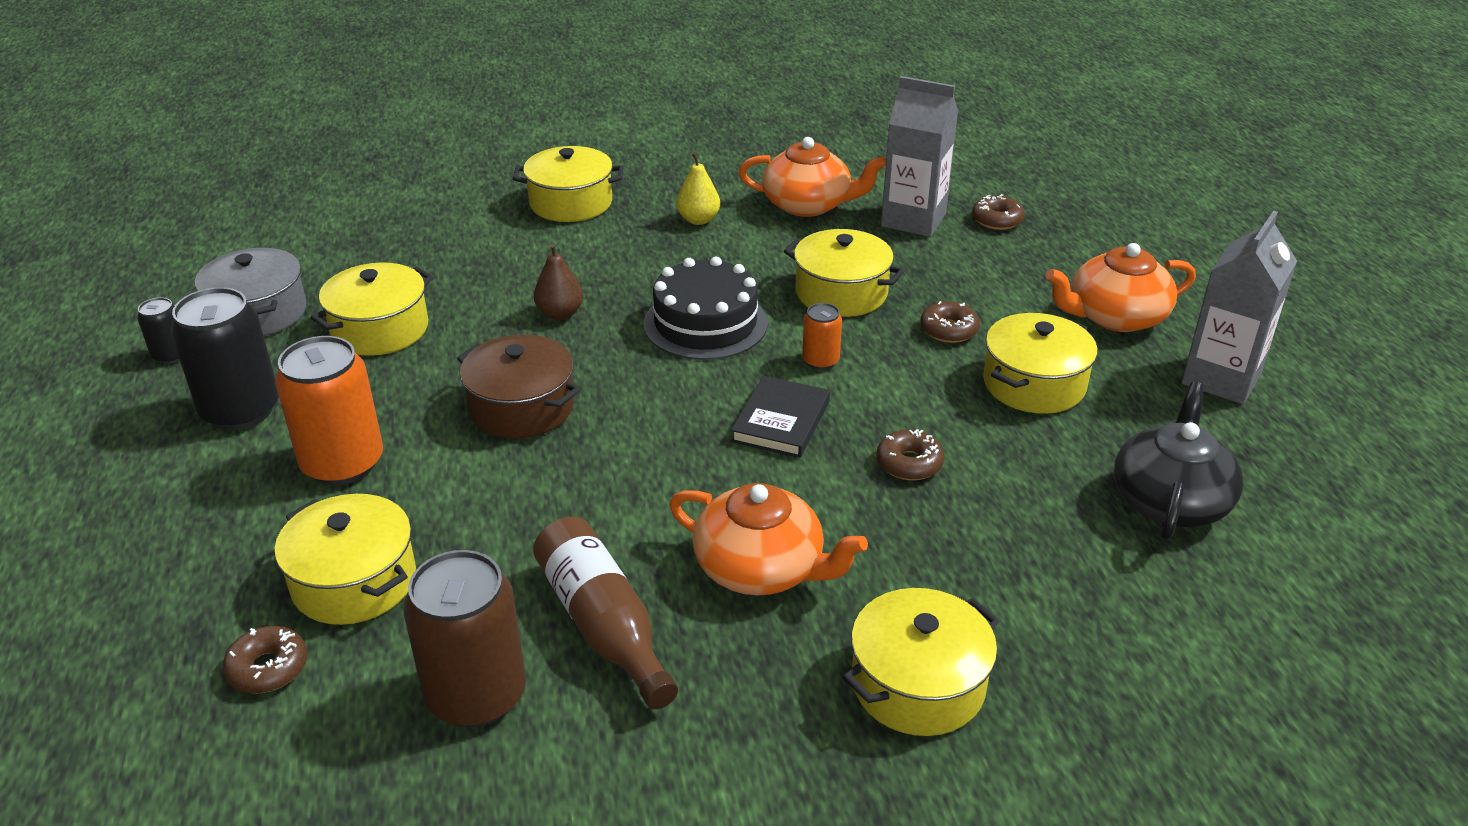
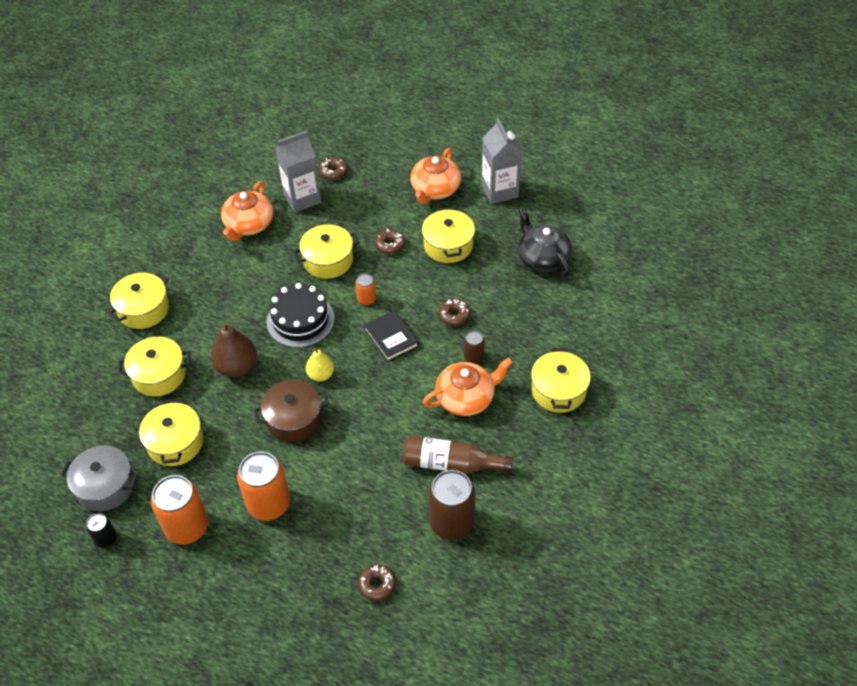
camera: 50 degrees left, 15 degrees up
(241, 411) = (187, 527): black can -> orange can
(354, 581) = (352, 534): yellow pot -> yellow pot (159, 375)
(560, 313) = (236, 367): brown pear -> brown pear, size x1.62
(698, 220) = (215, 271): yellow pear -> yellow pear (321, 375)
(808, 205) = (248, 224): orange teapot -> orange teapot turned 150 degrees clockwise
(856, 530) = (473, 357): none -> brown can

